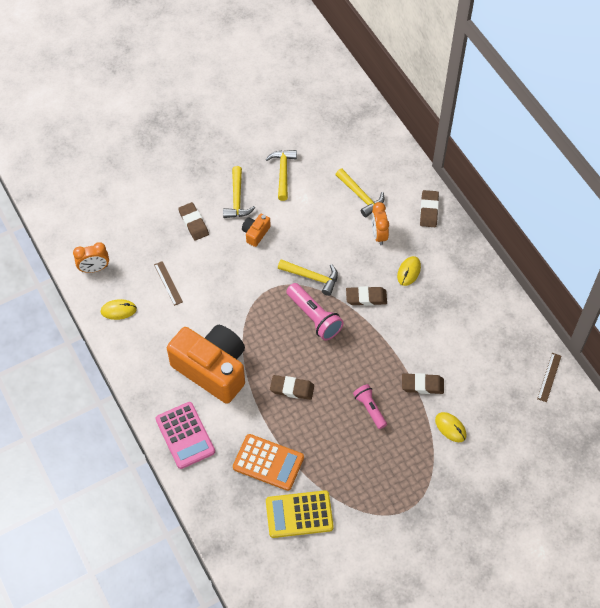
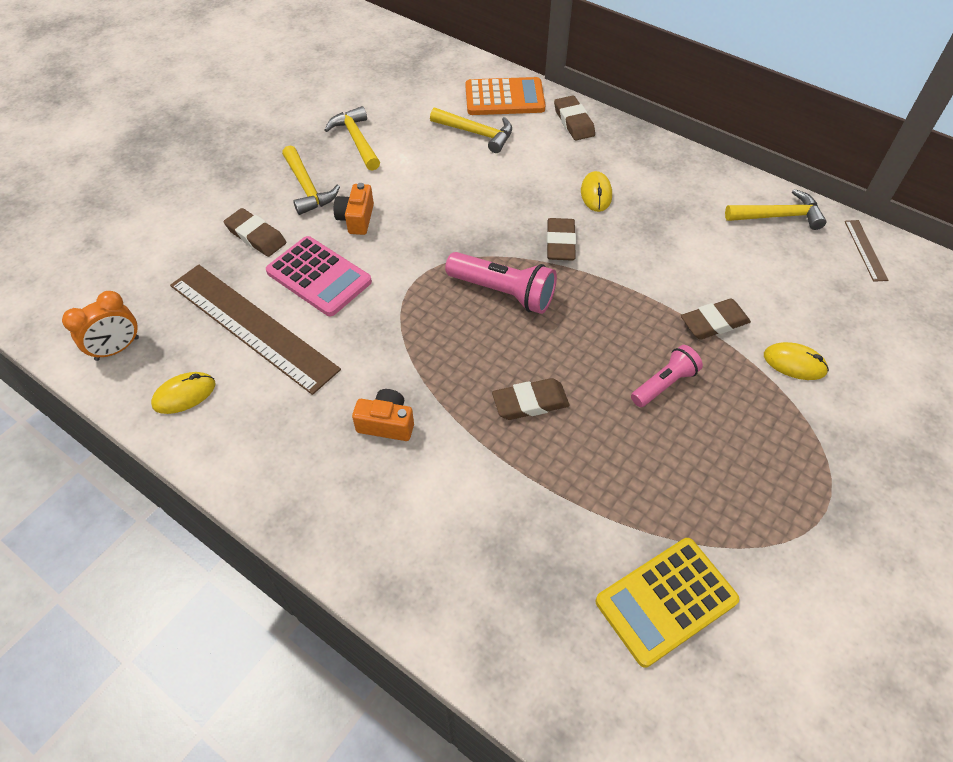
camera: 25 degrees left, 5 degrees down
(168, 283) = (252, 326): brown ruler -> brown ruler, size x2.38
(185, 435) = (393, 550): pink calculator -> pink calculator (319, 277)
(212, 369) = (386, 423): orange camera -> orange camera, size x0.41
(268, 462) = (561, 534): orange calculator -> orange calculator (504, 98)
(312, 277) = (469, 244): yellow hammer -> yellow hammer (778, 216)
(366, 298) = (560, 243): brown eraser -> brown eraser turned 60 degrees counterclockwise
(370, 409) = (664, 384): pink flashlight -> pink flashlight turned 105 degrees clockwise
(378, 235) = (528, 166): orange clock -> none

